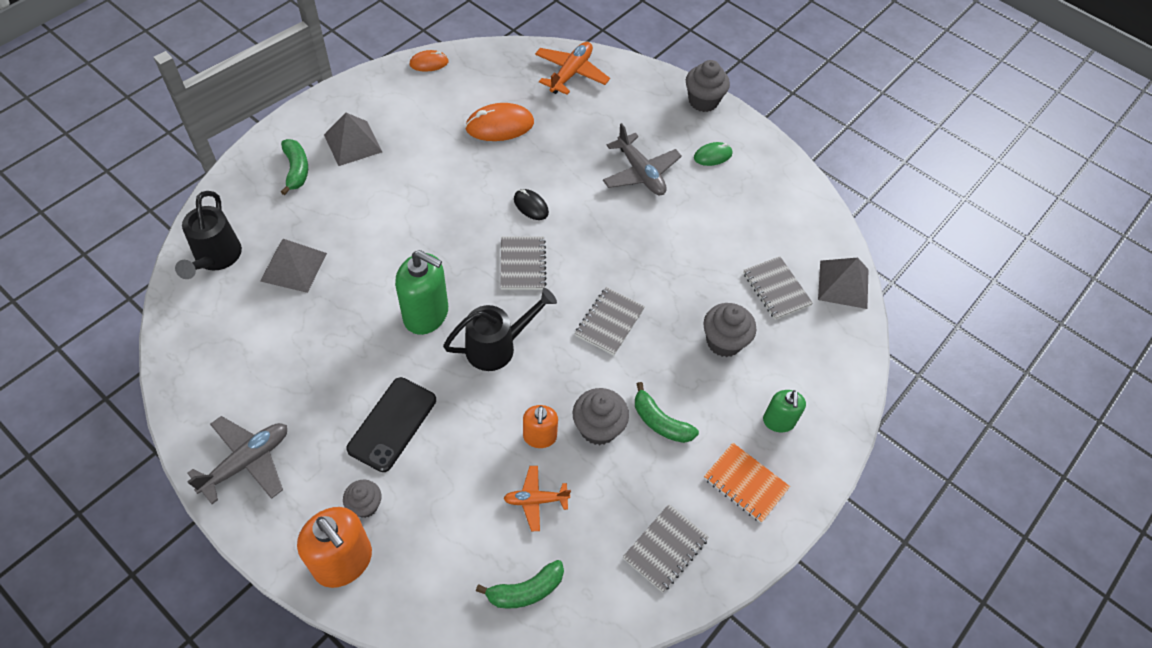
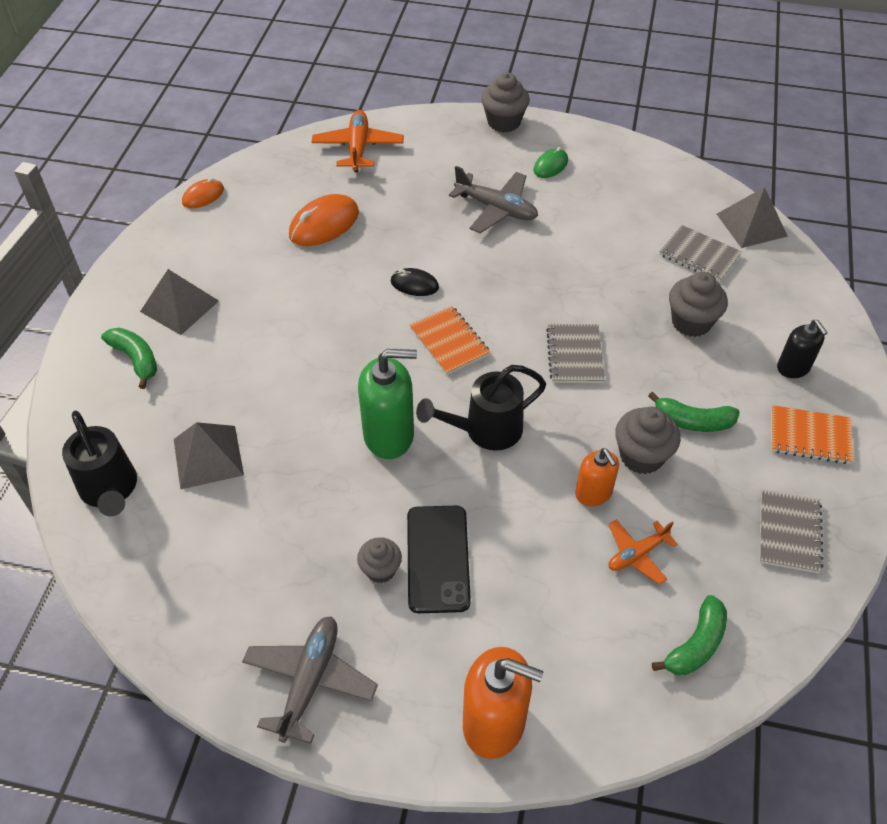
camera: 25 degrees left, 5 degrees down
(365, 505) = (473, 654): grey cupcake -> grey cupcake (380, 569)
(497, 347) = (485, 430): black watering can -> black watering can turned 150 degrees counterclockwise
(522, 264) = (449, 342): grey notebook -> orange notebook
(778, 421) = (793, 368): green soap dispenser -> black soap dispenser

